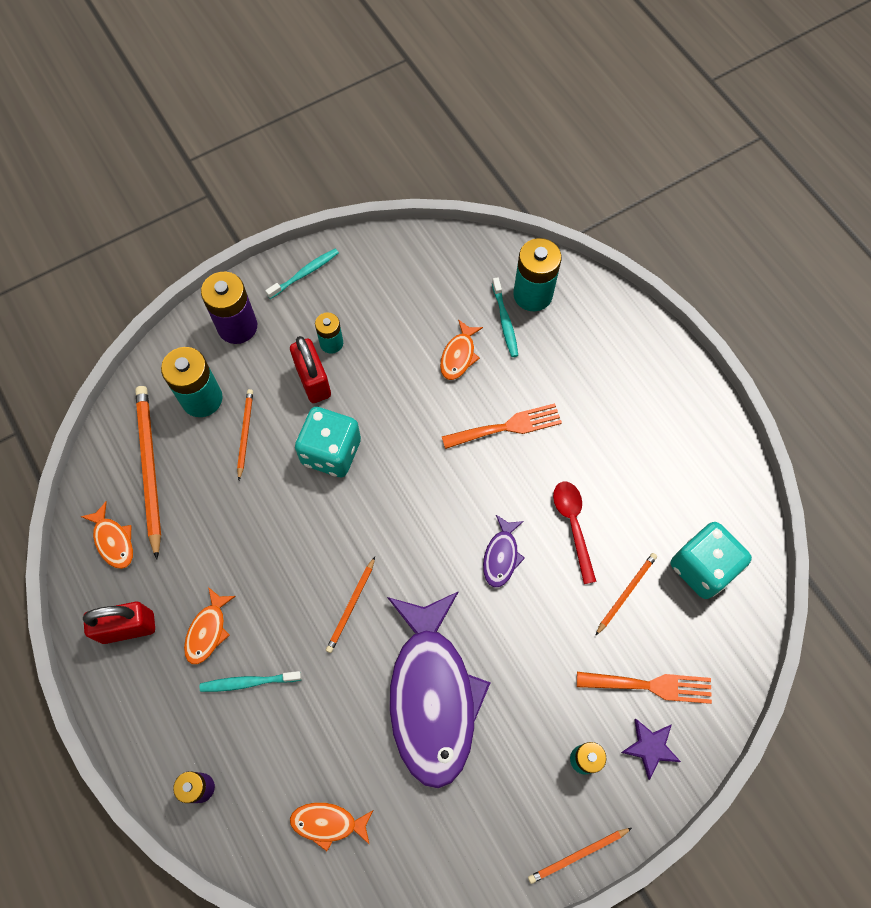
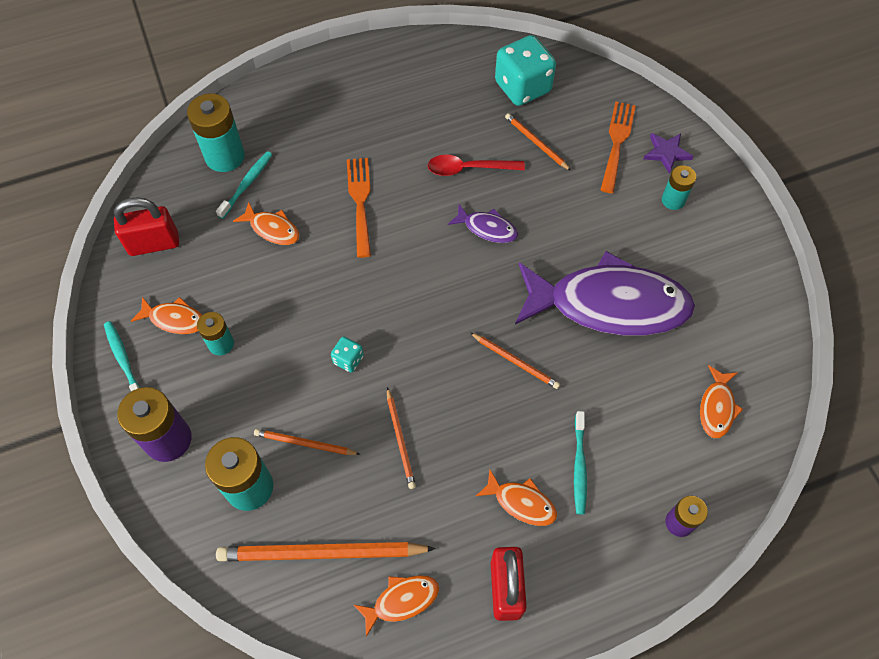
camera: 80 degrees left, 5 degrees down
(313, 381) = (261, 367): red padlock -> red padlock (154, 243)
(331, 452) = (348, 359): turquoise dice -> turquoise dice, size x0.46
(349, 300) = (174, 319): none -> orange fish
(505, 321) = (247, 184): turquoise toothbrush -> turquoise toothbrush turned 60 degrees counterclockwise
(578, 855) = (748, 218): orange pencil -> orange pencil (400, 439)

